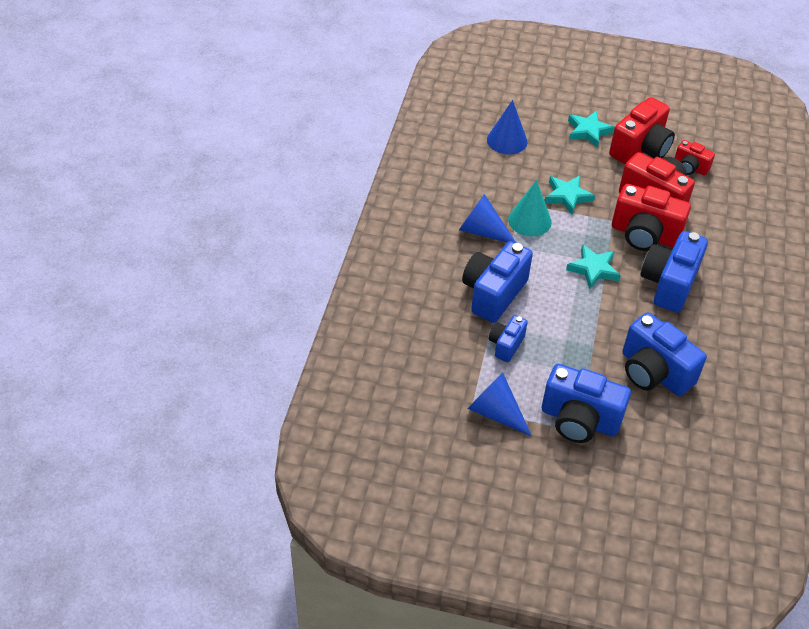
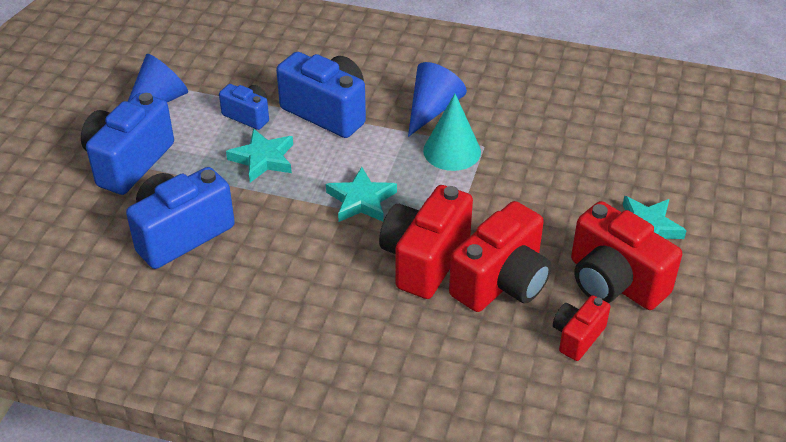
camera: 95 degrees right, 5 degrees down
(507, 140) = (609, 143): blue cone -> none
(567, 196) = (500, 190): turquoise star -> turquoise star (263, 159)
(669, 284) = (328, 271): blue camera -> none

